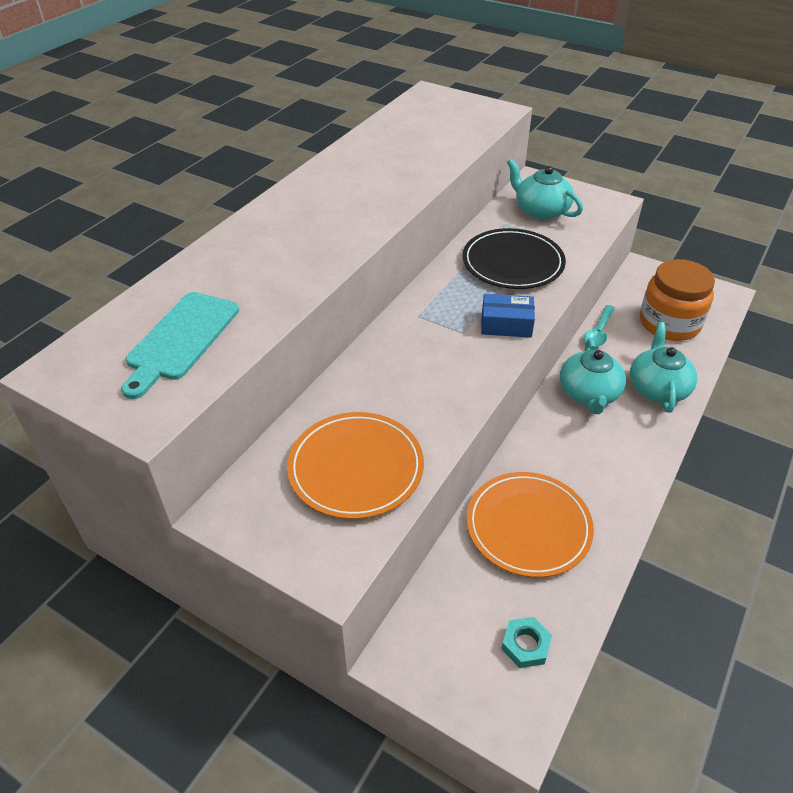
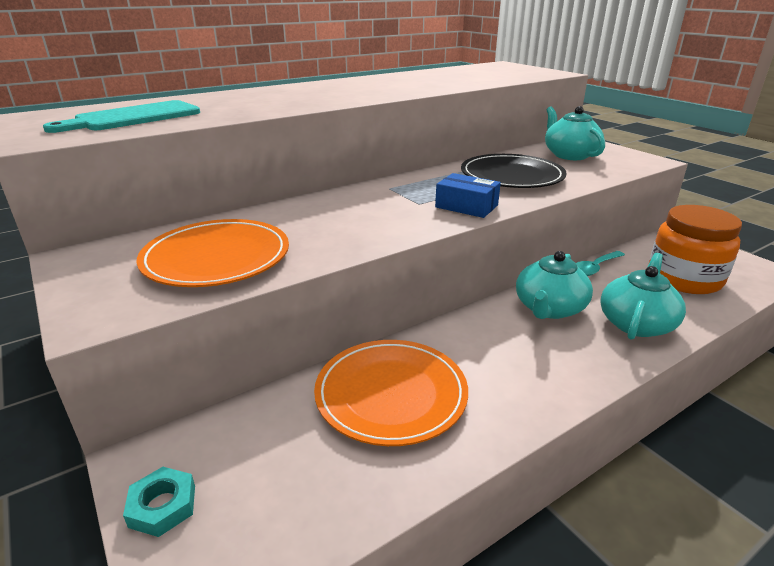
camera: 25 degrees right, 15 degrees down
(525, 645) = (285, 506): turquoise nut -> turquoise nut (162, 506)

